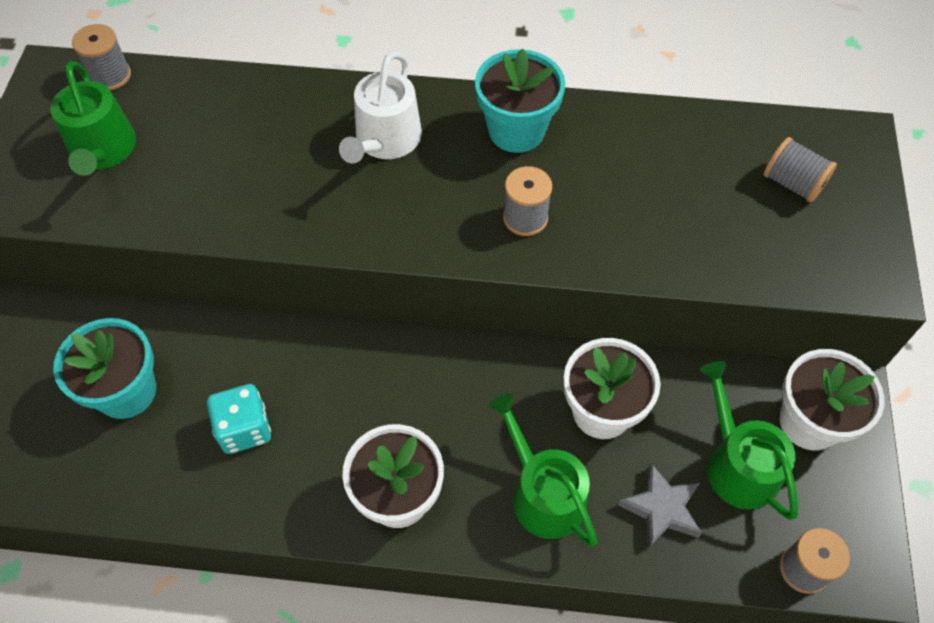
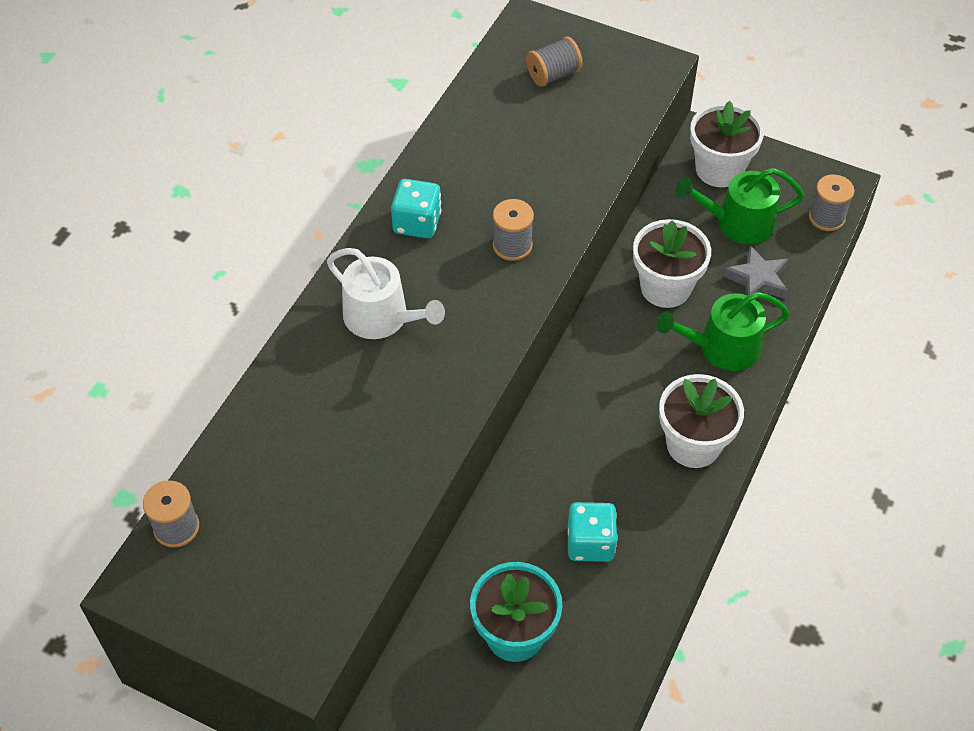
camera: 70 degrees left, 5 degrees down
(103, 151) = (280, 549): green watering can -> none
(516, 130) = (417, 223): turquoise flower pot -> turquoise dice

